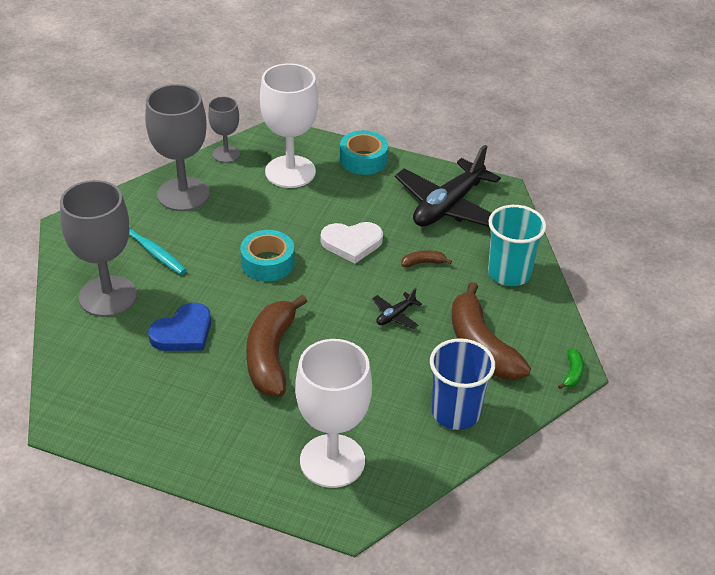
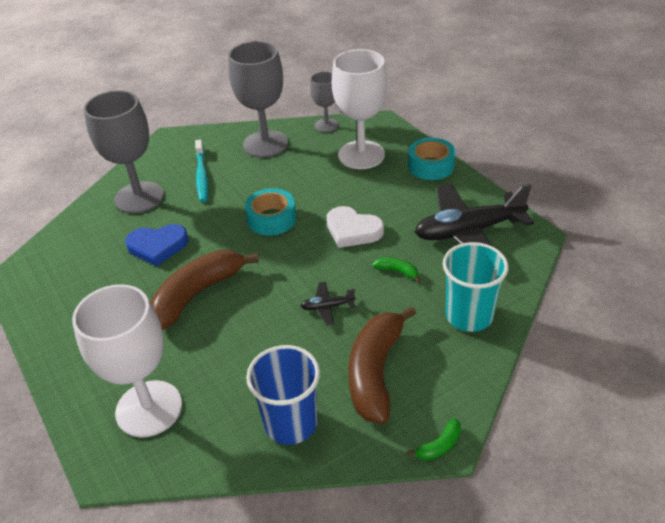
camera: 40 degrees right, 0 degrees up
(423, 263) = (397, 271): brown banana -> green banana

